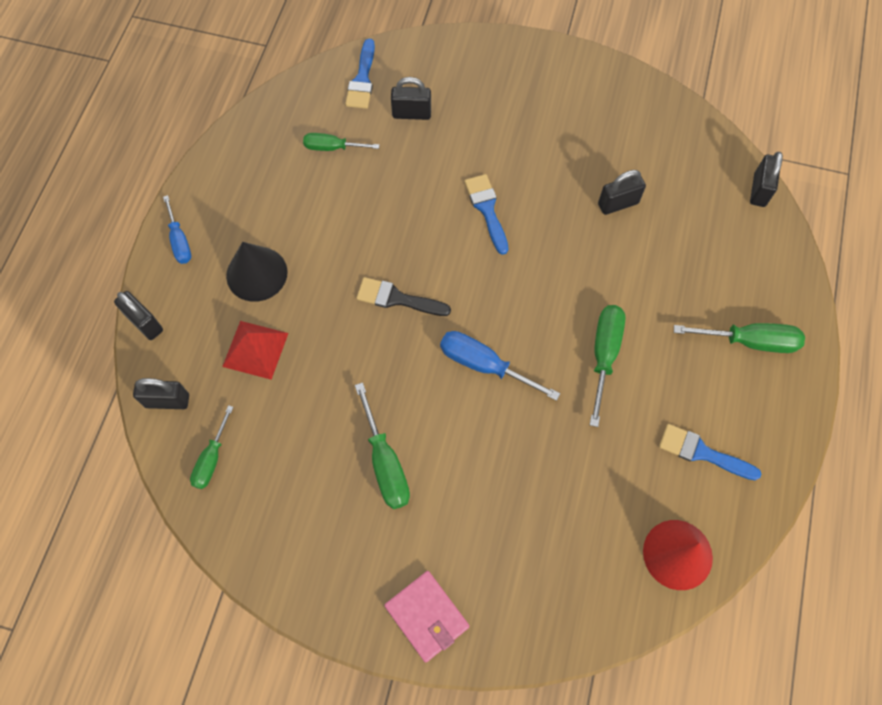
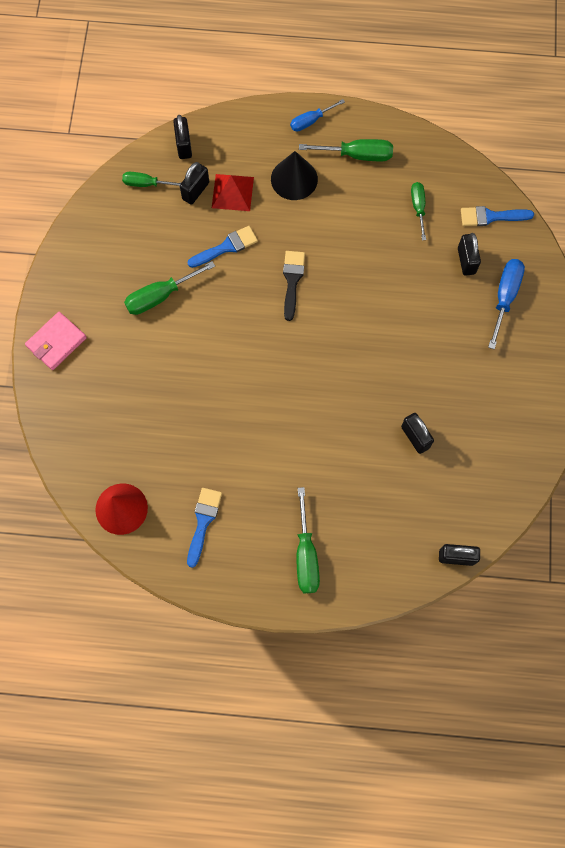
camera: 80 degrees right, 5 degrees up
(145, 323) = (240, 116): black padlock -> black padlock (195, 191)
(484, 365) = (248, 352): blue screwdriver -> blue screwdriver (504, 297)
(487, 209) = (386, 333): blue brush -> blue brush (226, 247)
(604, 355) = (272, 440): green screwdriver -> green screwdriver (357, 155)

